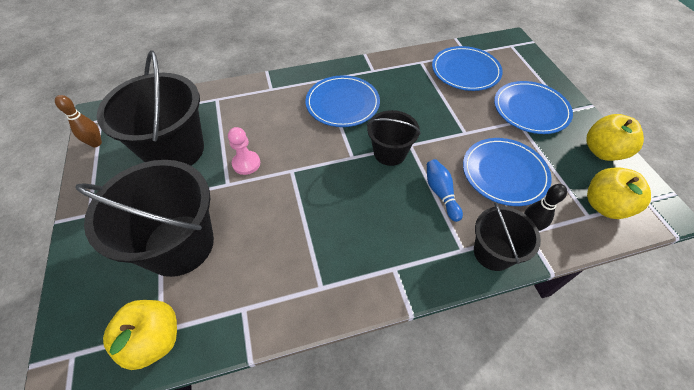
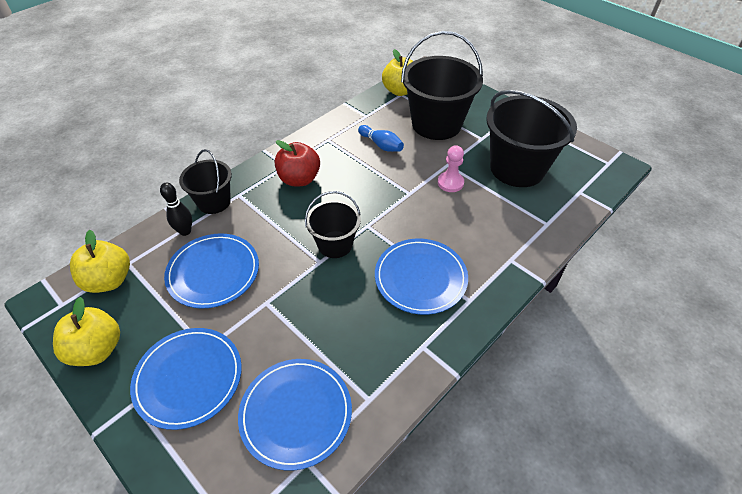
camera: 150 degrees right, 5 degrees down
(96, 143) = (580, 148): brown bowling pin -> none
(387, 239) = (299, 179): none -> red apple
(441, 193) = (270, 228): blue bowling pin -> blue bowling pin (381, 145)

